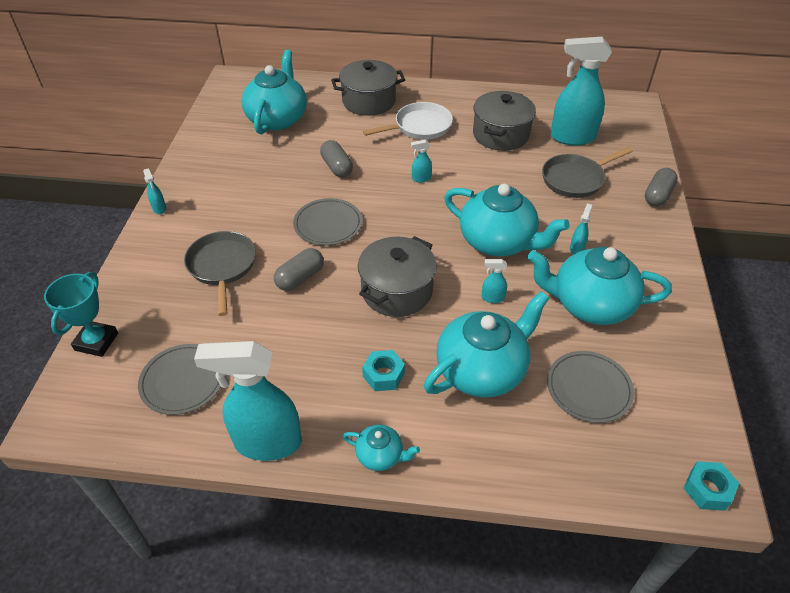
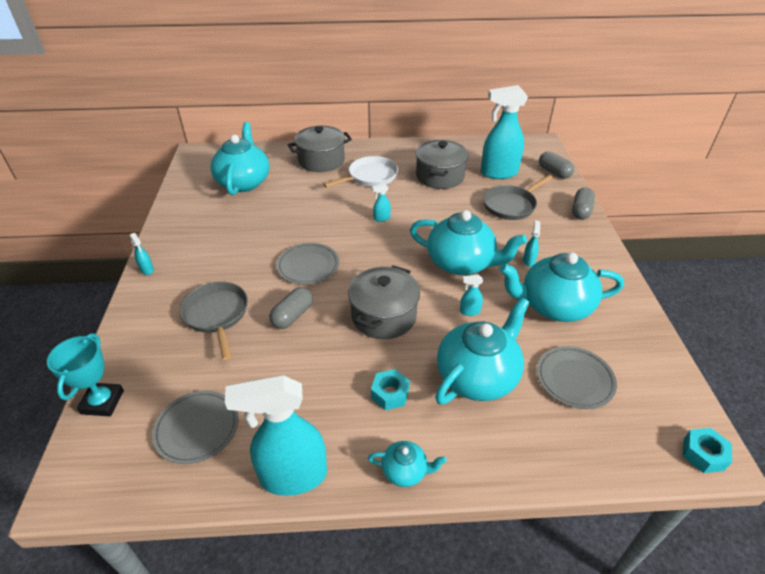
camera: 10 degrees left, 5 degrees down
(337, 167) = (305, 216): grey capsule -> grey capsule (554, 172)

